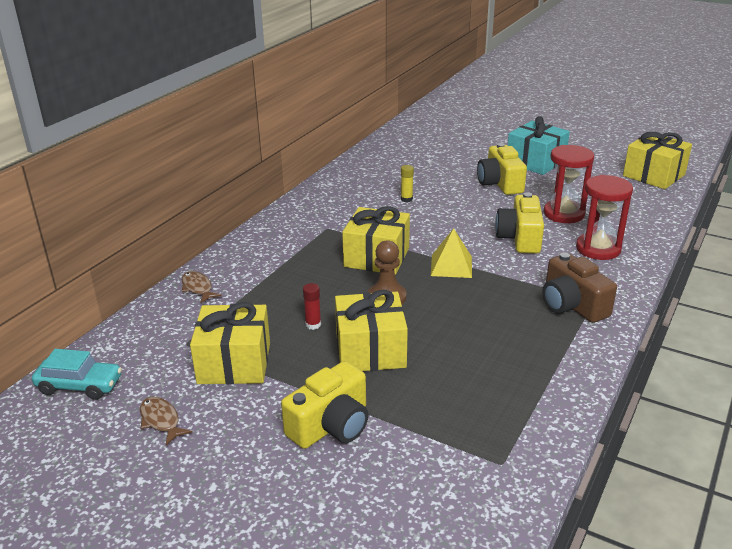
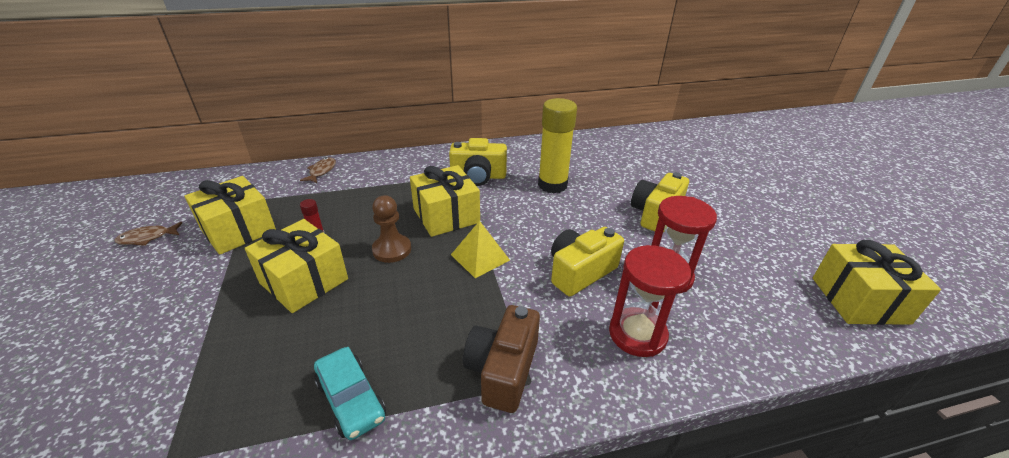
camera: 45 degrees right, 5 degrees up
(80, 385) = (173, 191): turquoise car -> turquoise car (351, 399)
(161, 420) = (147, 238): brown fish -> brown fish turned 120 degrees counterclockwise
(331, 425) = (179, 316): yellow camera -> yellow camera (478, 176)
(406, 199) = (552, 185): yellow glue stick -> yellow glue stick, size x2.44
(535, 162) = (729, 213): turquoise gift -> none

